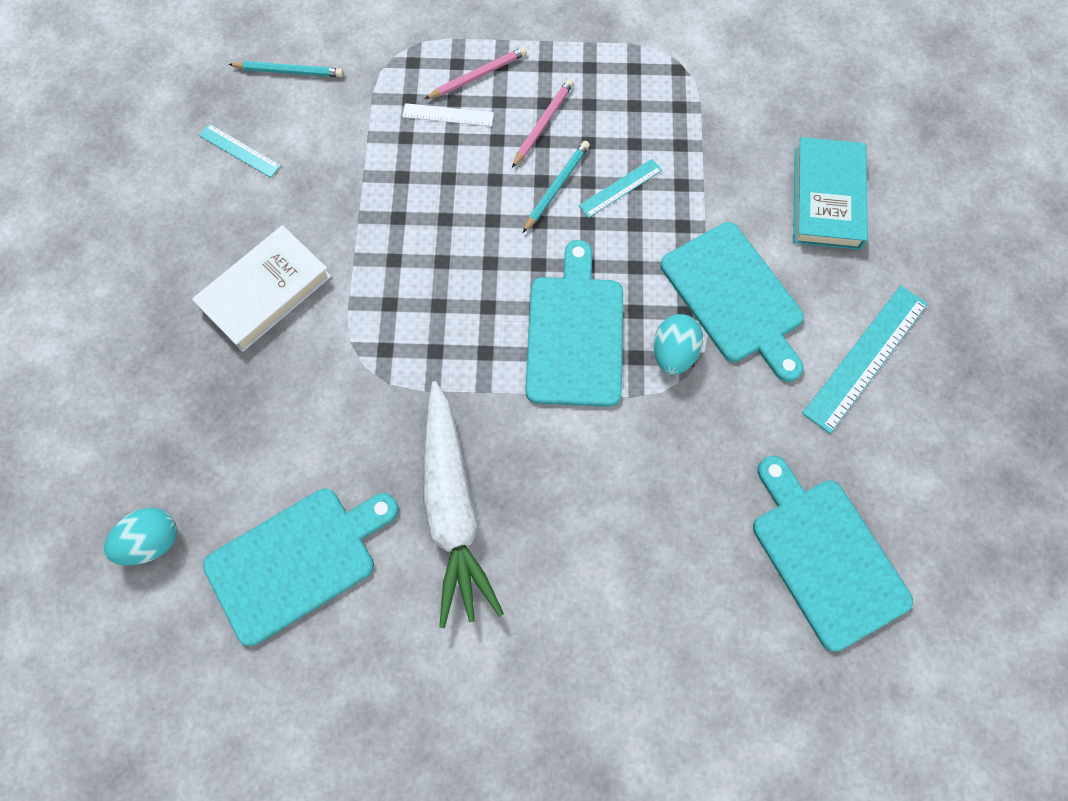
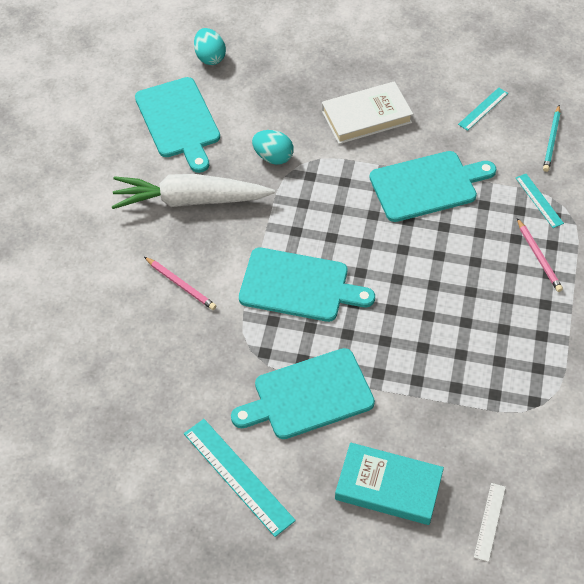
camera: 100 degrees right, 15 degrees down
(265, 291) = (366, 116): white book -> white book turned 75 degrees counterclockwise
(448, 115) = (502, 233): white ruler -> white ruler (490, 521)
(543, 124) = (486, 294): pink pencil -> pink pencil (180, 285)
(556, 187) = (426, 294): turquoise pencil -> none
(620, 188) = (419, 336): turquoise ruler -> turquoise ruler (539, 200)
(673, 353) = (271, 345): turquoise egg -> turquoise egg (273, 157)
(825, 556) = (96, 407): turquoise cutting board -> turquoise cutting board (427, 185)

